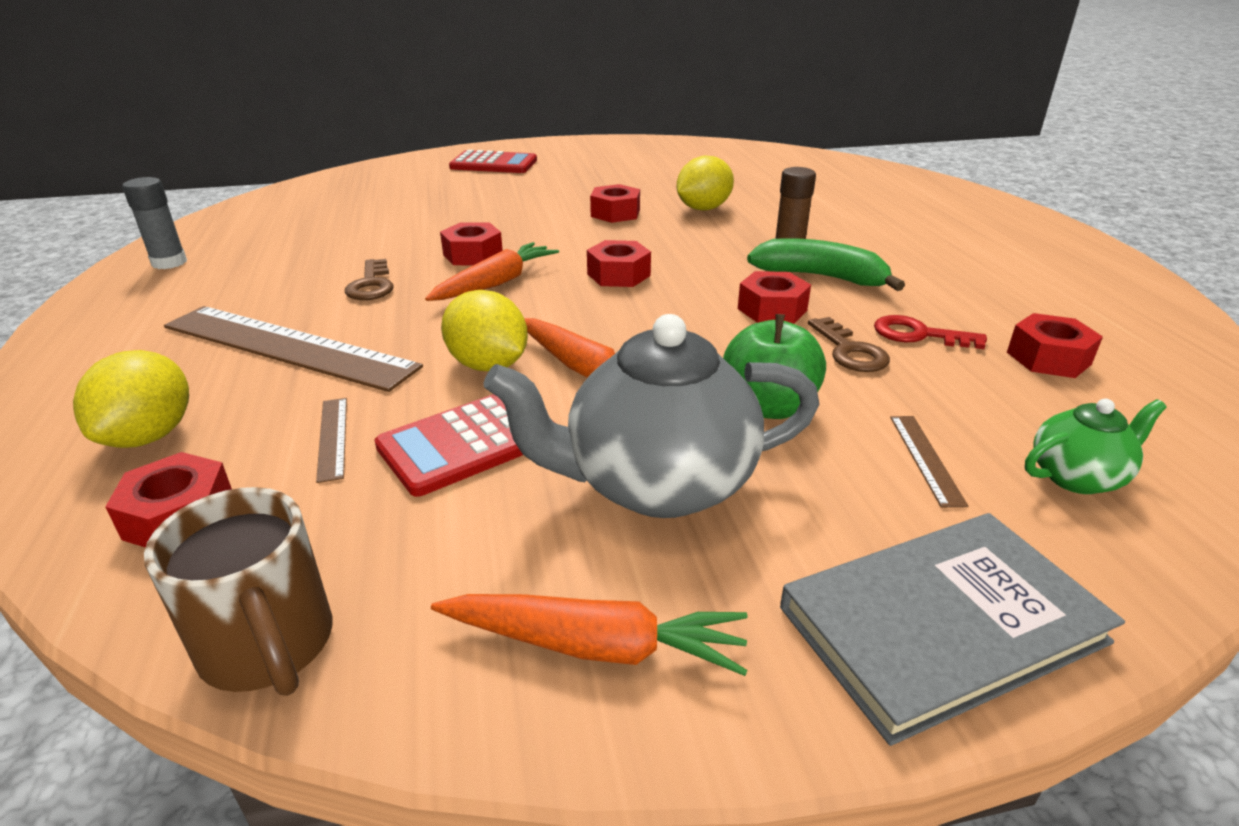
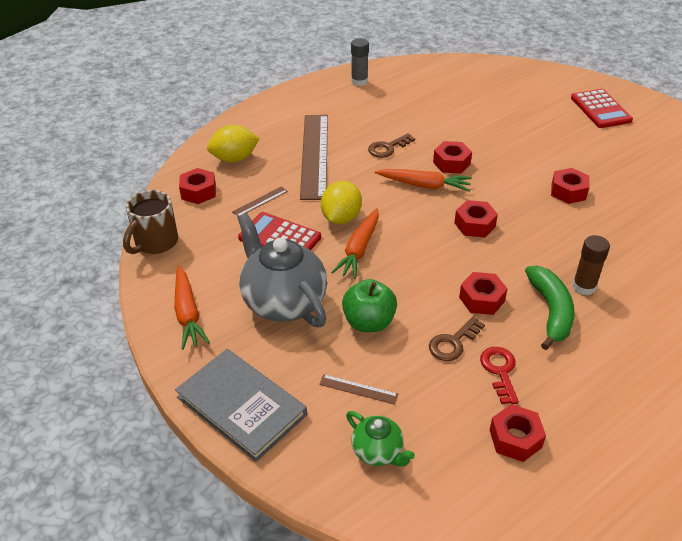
camera: 65 degrees right, 10 degrees up
(703, 209) = (620, 227): yellow lemon -> none
(926, 459) = (358, 389): brown ruler -> brown ruler turned 45 degrees clockwise

